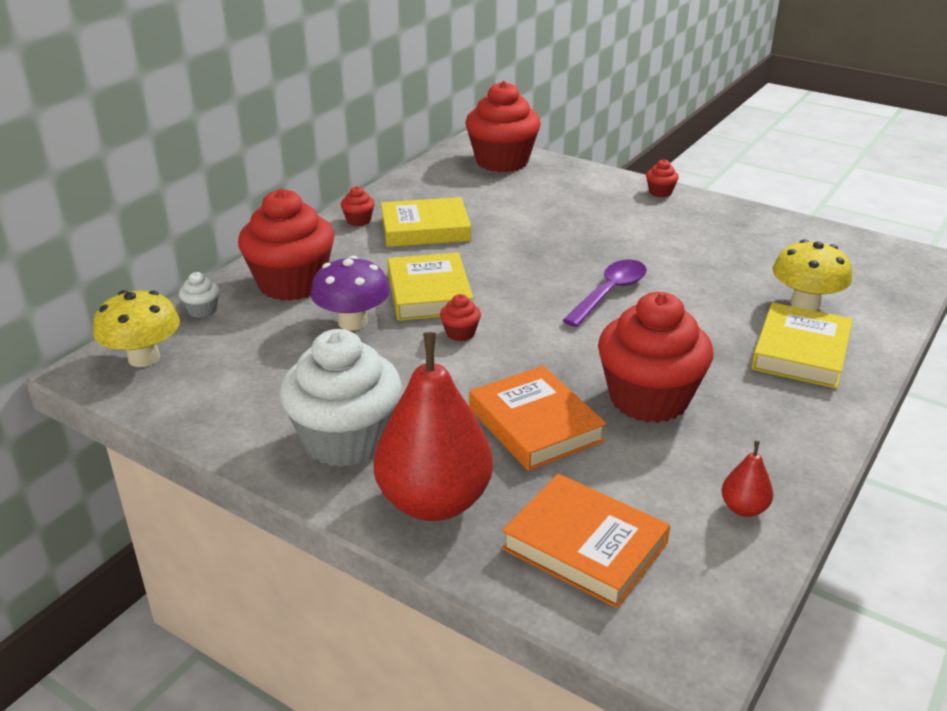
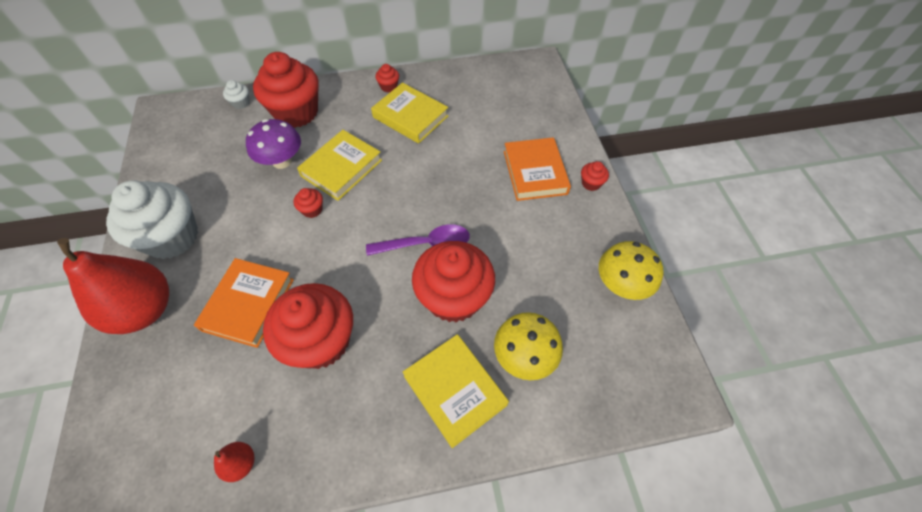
camera: 45 degrees right, 25 degrees up
(144, 358) = (182, 117): yellow mushroom -> yellow mushroom (621, 284)
(502, 161) = (533, 88): red cupcake -> red cupcake (453, 297)
(585, 546) = (150, 403): orange book -> orange book (535, 172)
(800, 352) = (455, 390): yellow book -> yellow book turned 75 degrees clockwise

